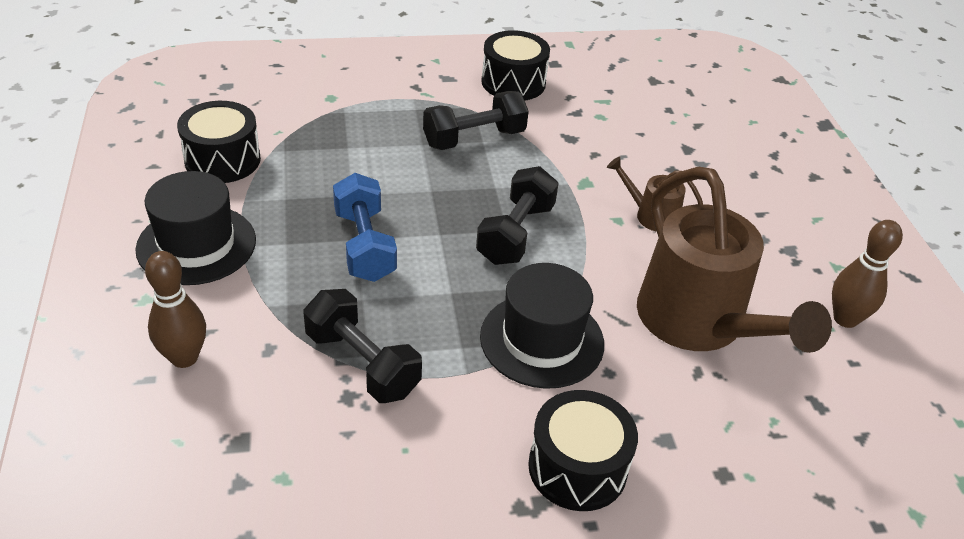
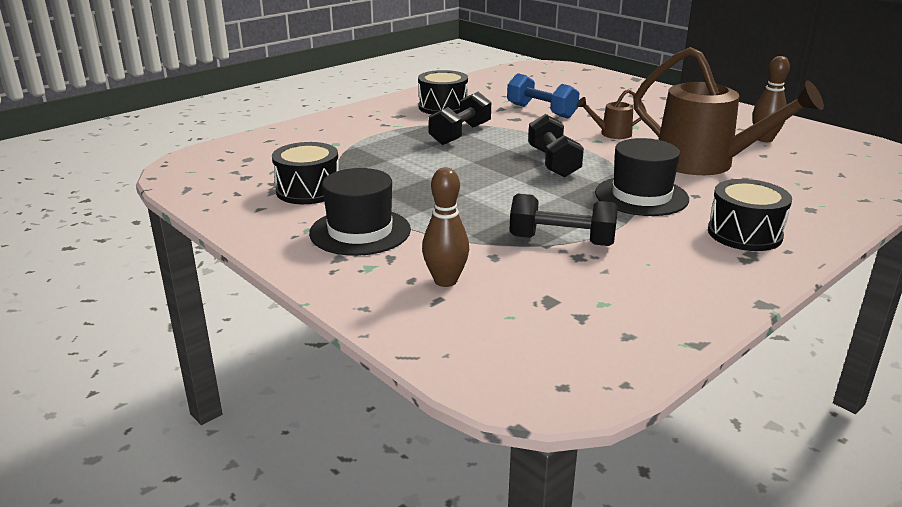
camera: 30 degrees left, 15 degrees down
(364, 245) = (473, 195): blue dumbbell -> blue dumbbell (541, 111)

